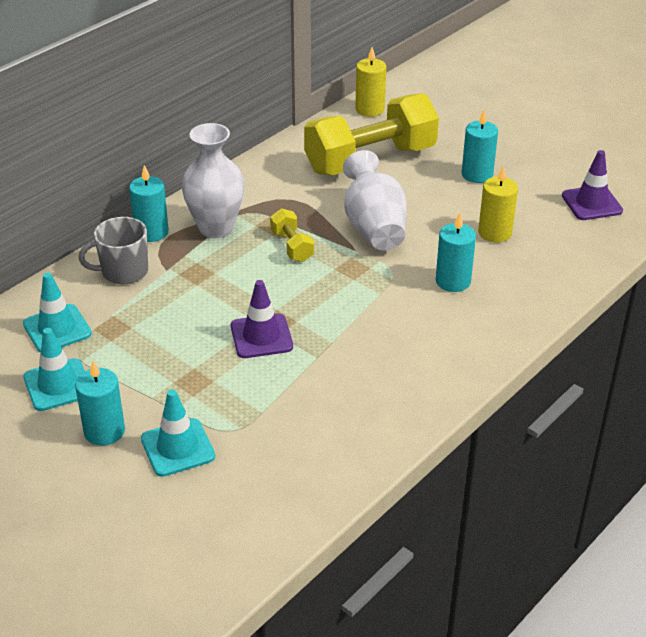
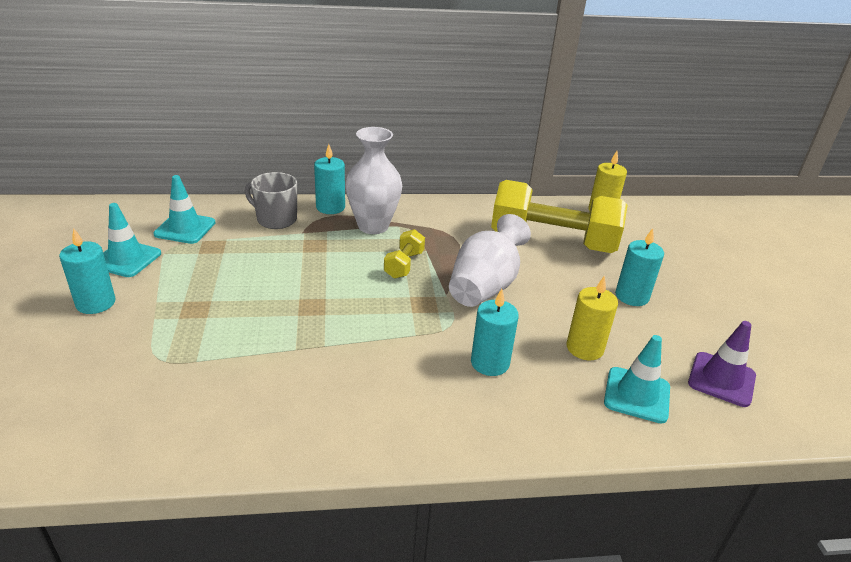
camera: 40 degrees right, 5 degrees down
(178, 448) = (109, 345): turquoise traffic cone -> turquoise traffic cone (637, 395)
(261, 336) = (285, 309): purple traffic cone -> none

